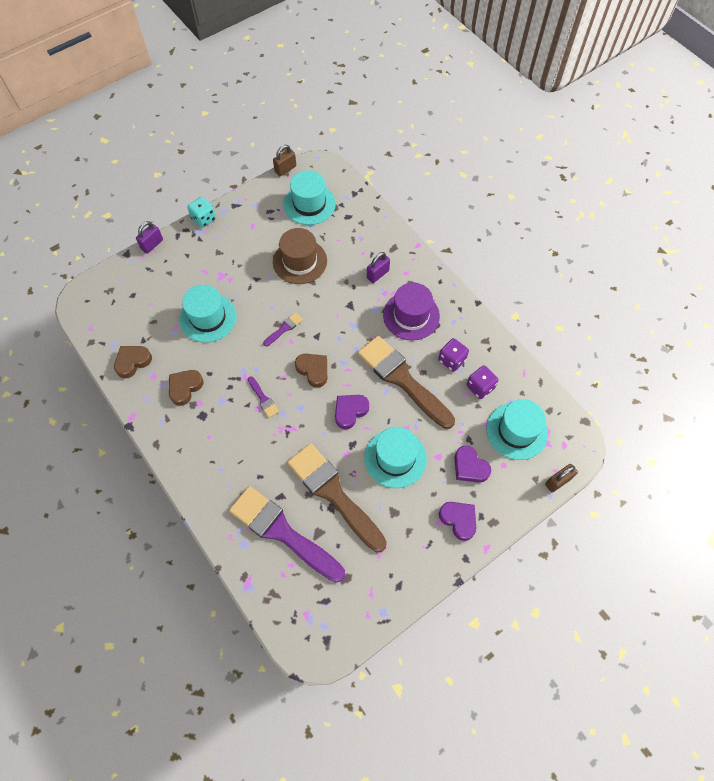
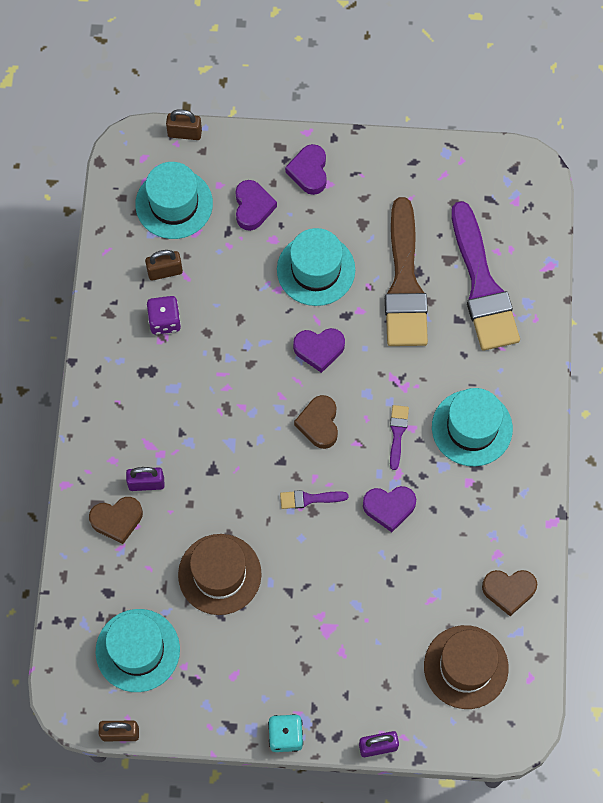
camera: 140 degrees left, 5 degrees up
(131, 309) = (466, 667): none -> brown hat
(185, 388) = (472, 512): brown heart -> brown heart (117, 520)
(208, 318) = (384, 582): turquoise hat -> turquoise hat (472, 428)
(235, 356) = (389, 507): none -> purple heart
(402, 379) = (235, 341): brown brush -> none
(411, 315) = (158, 403): purple hat -> none
(480, 387) = (165, 271): purple dice -> brown padlock

